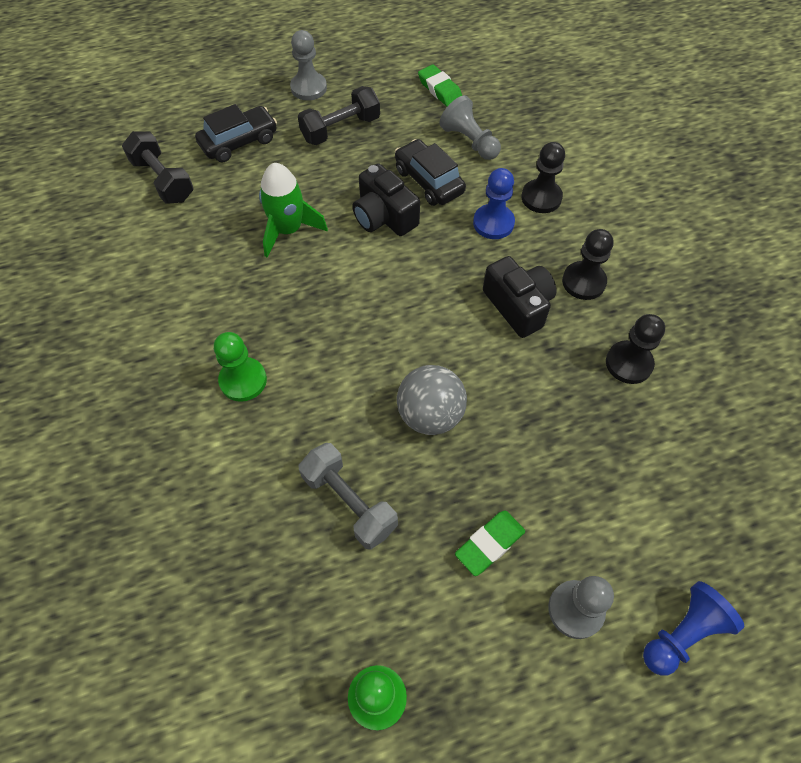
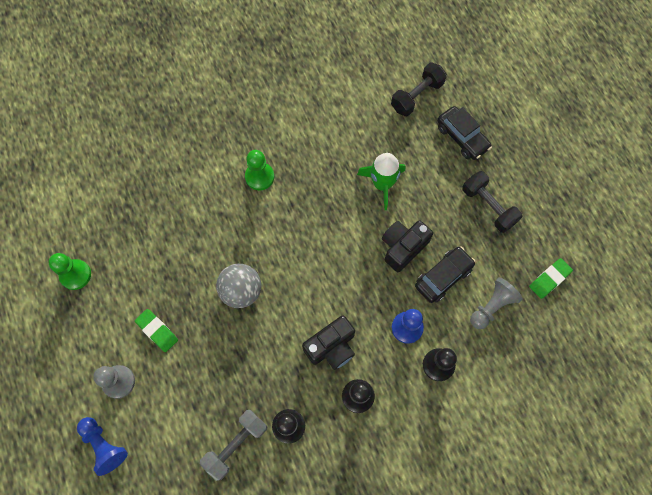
camera: 85 degrees right, 10 degrees up
(308, 88) = (530, 177): grey pawn -> none
(349, 502) = (181, 248): grey dumbbell -> grey dumbbell (236, 445)

